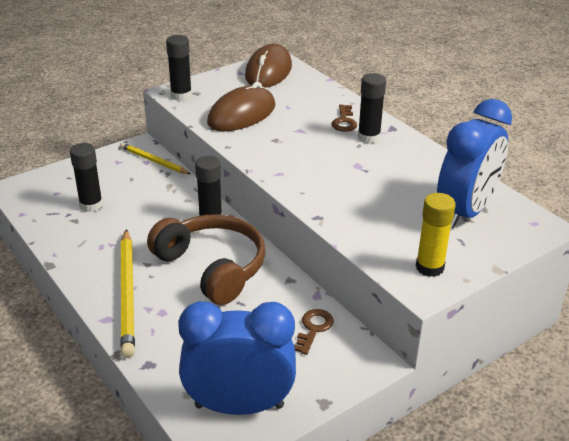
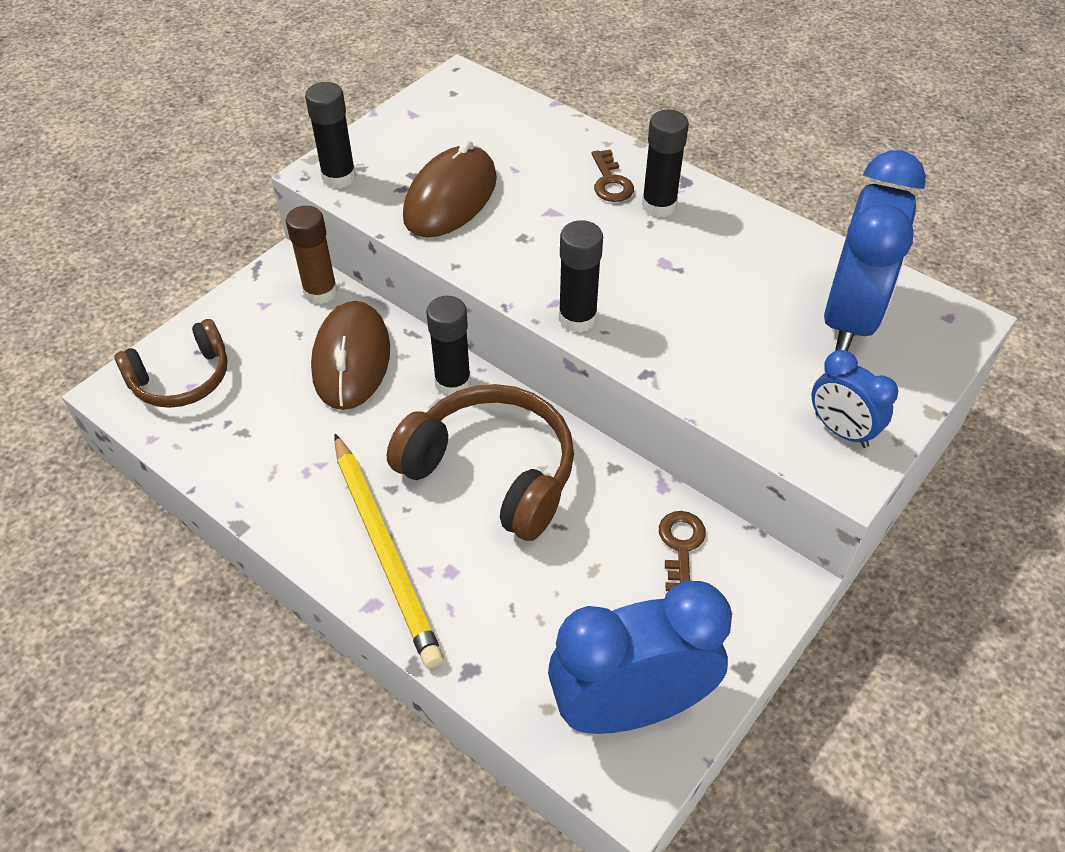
camera: 15 degrees left, 15 degrees up
(53, 188) = (181, 378): none -> brown headphones
(91, 205) = (257, 397): black glue stick -> black glue stick (577, 318)
(154, 161) = (320, 292): yellow pencil -> brown glue stick
(268, 71) = (456, 104): brown mouse -> brown mouse (352, 359)
(429, 267) = (841, 430): yellow glue stick -> blue clock

